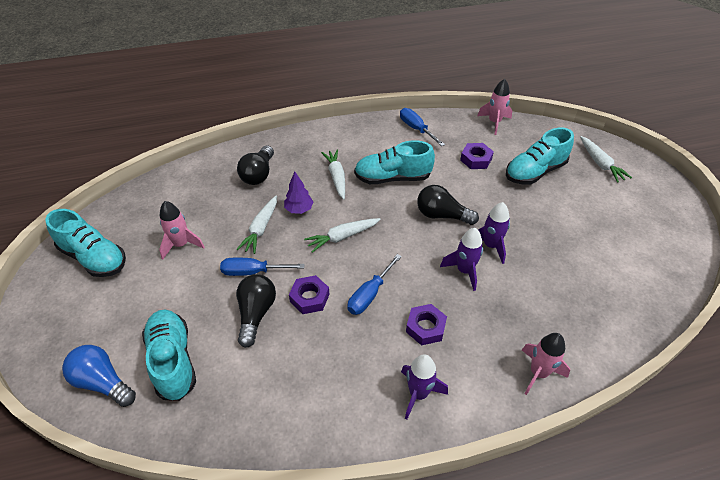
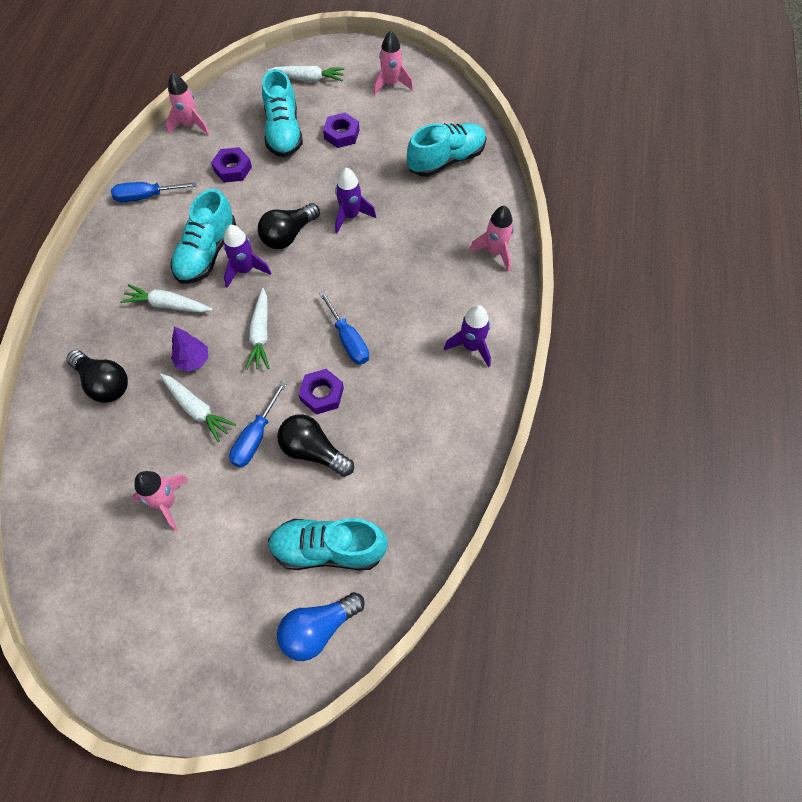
camera: 65 degrees left, 15 degrees up
(94, 258) = (123, 612): turquoise shoe -> turquoise shoe (446, 160)
(425, 327) = (410, 311): purple nut -> purple nut (341, 134)
(464, 271) = (366, 251): purple rocket -> purple rocket (245, 270)
(651, 216) = (391, 84): none -> pink rocket

